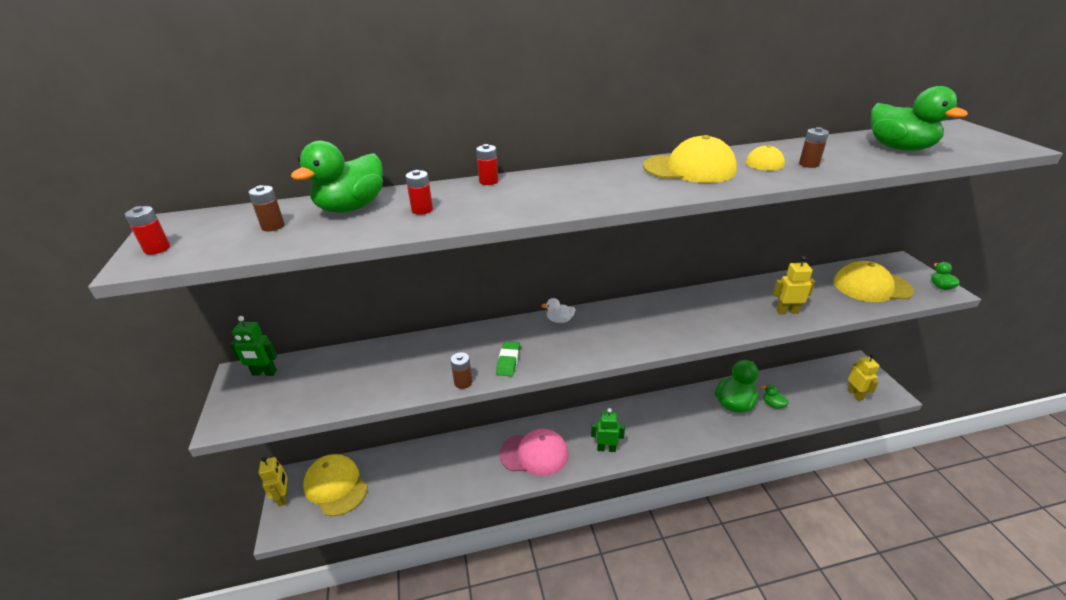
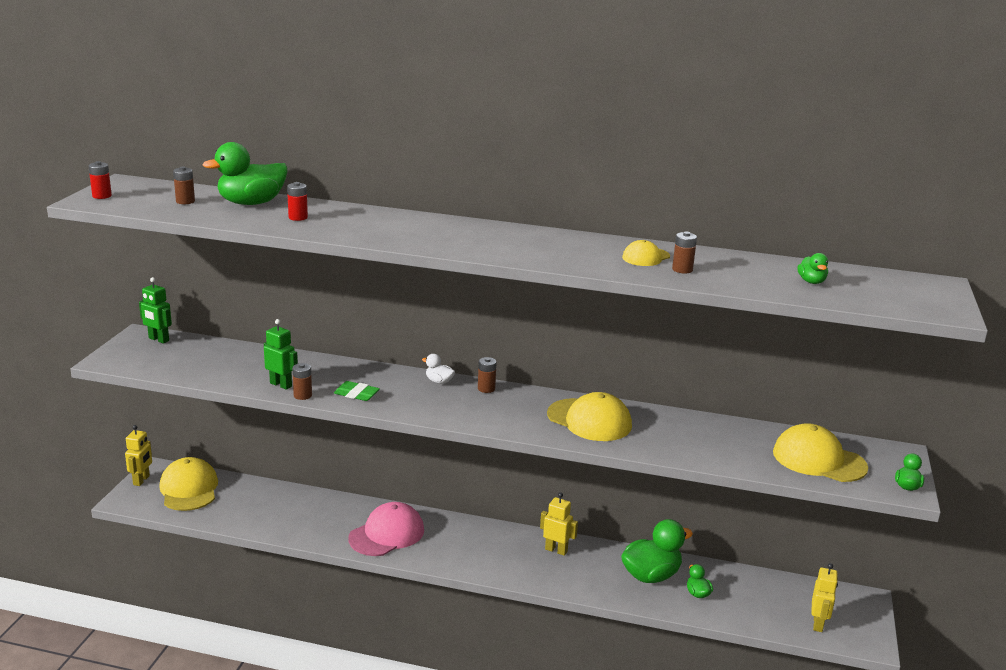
camera: 25 degrees right, 10 degrees down
(488, 181) = (378, 211): red battery -> none
(508, 361) = (356, 394): green eraser -> green eraser turned 75 degrees clockwise
(534, 454) = (387, 534): pink cap -> pink cap turned 75 degrees counterclockwise
(601, 313) = (486, 389): none -> brown battery
(606, 448) = (463, 557): green robot -> green robot (281, 385)
(689, 169) = (563, 245): yellow cap -> yellow cap (589, 420)
(787, 311) = (681, 447): yellow robot -> yellow robot (556, 550)
(899, 148) = (811, 282): green duck -> green duck, size x0.47

